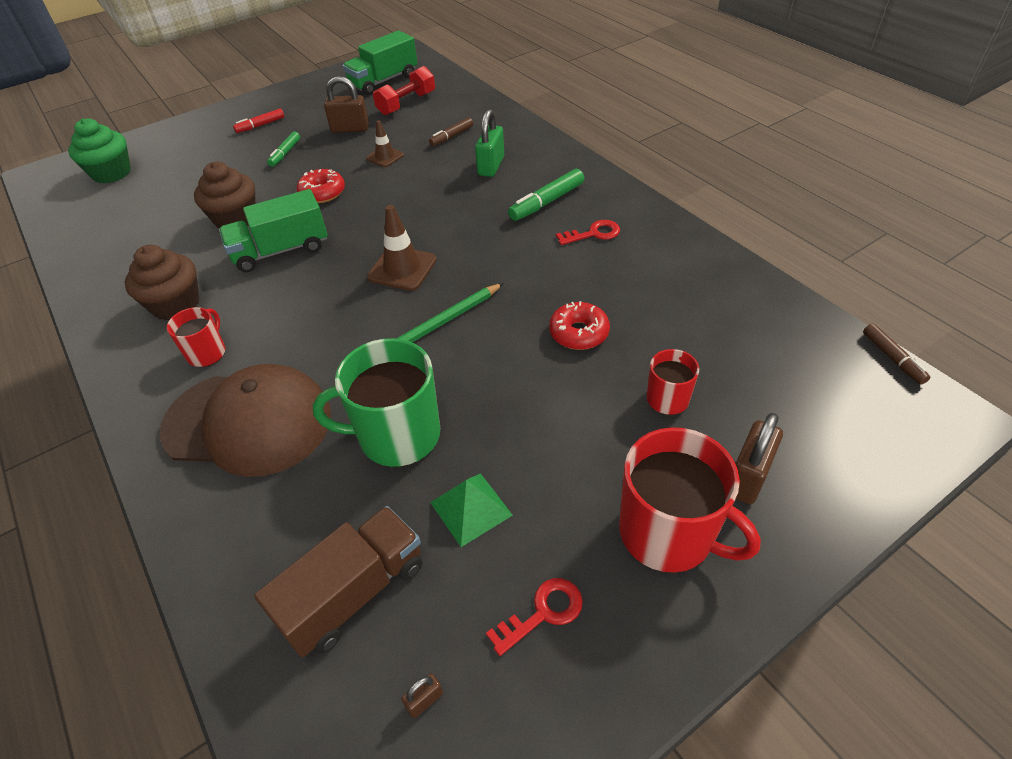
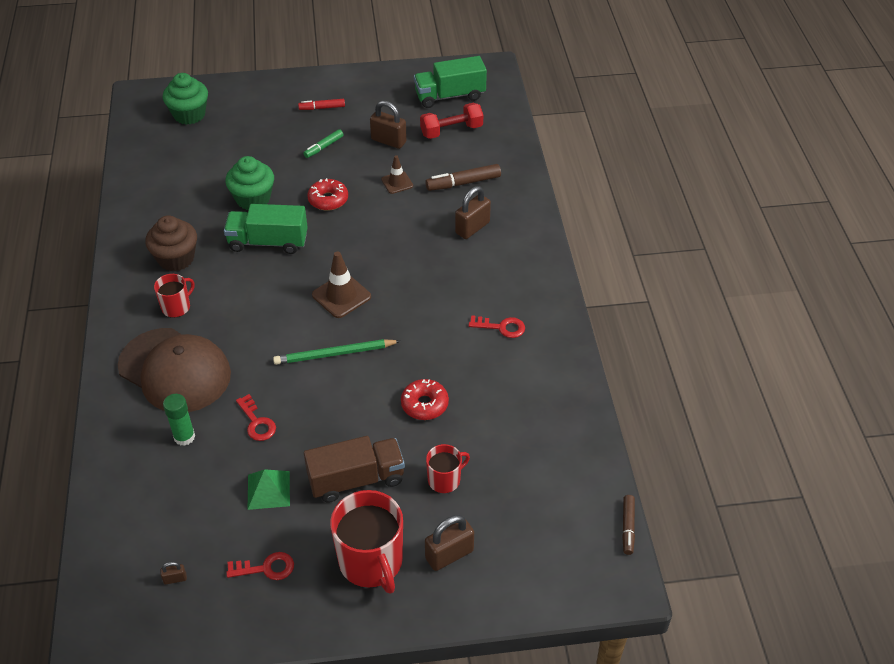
camera: 25 degrees right, 0 degrees up
(236, 219) = (253, 199): brown cupcake -> green cupcake
(312, 495) = (184, 437): none -> green glue stick
(354, 593) = (173, 505): brown truck -> brown truck (356, 480)
(397, 435) = (257, 422): green mug -> red key
(451, 136) = (463, 183): brown marker -> brown marker, size x1.54
(491, 166) = (472, 228): green padlock -> brown padlock
(546, 202) = (489, 282): green marker -> none

